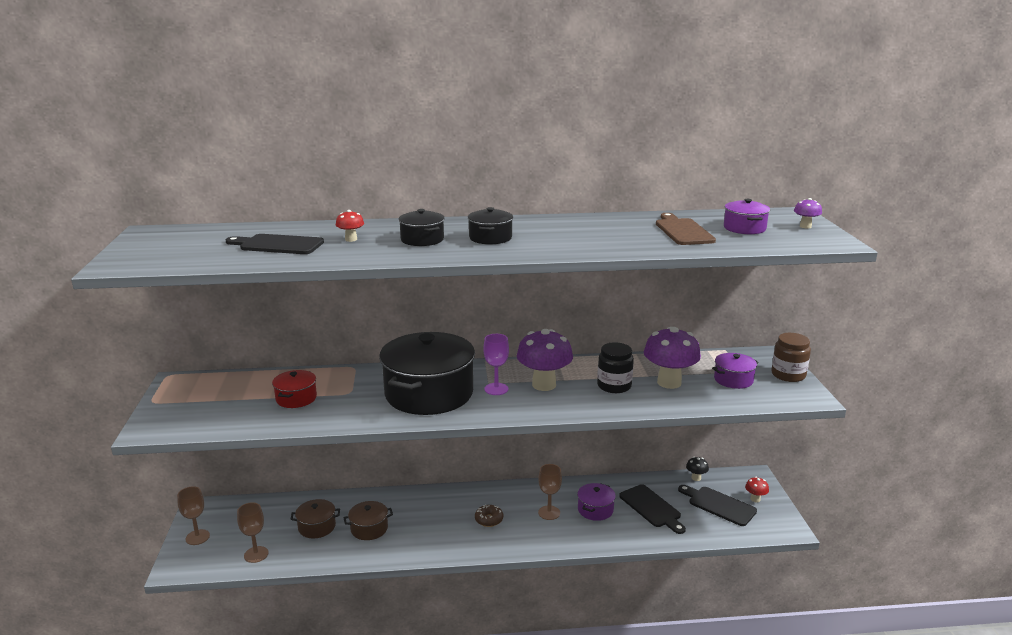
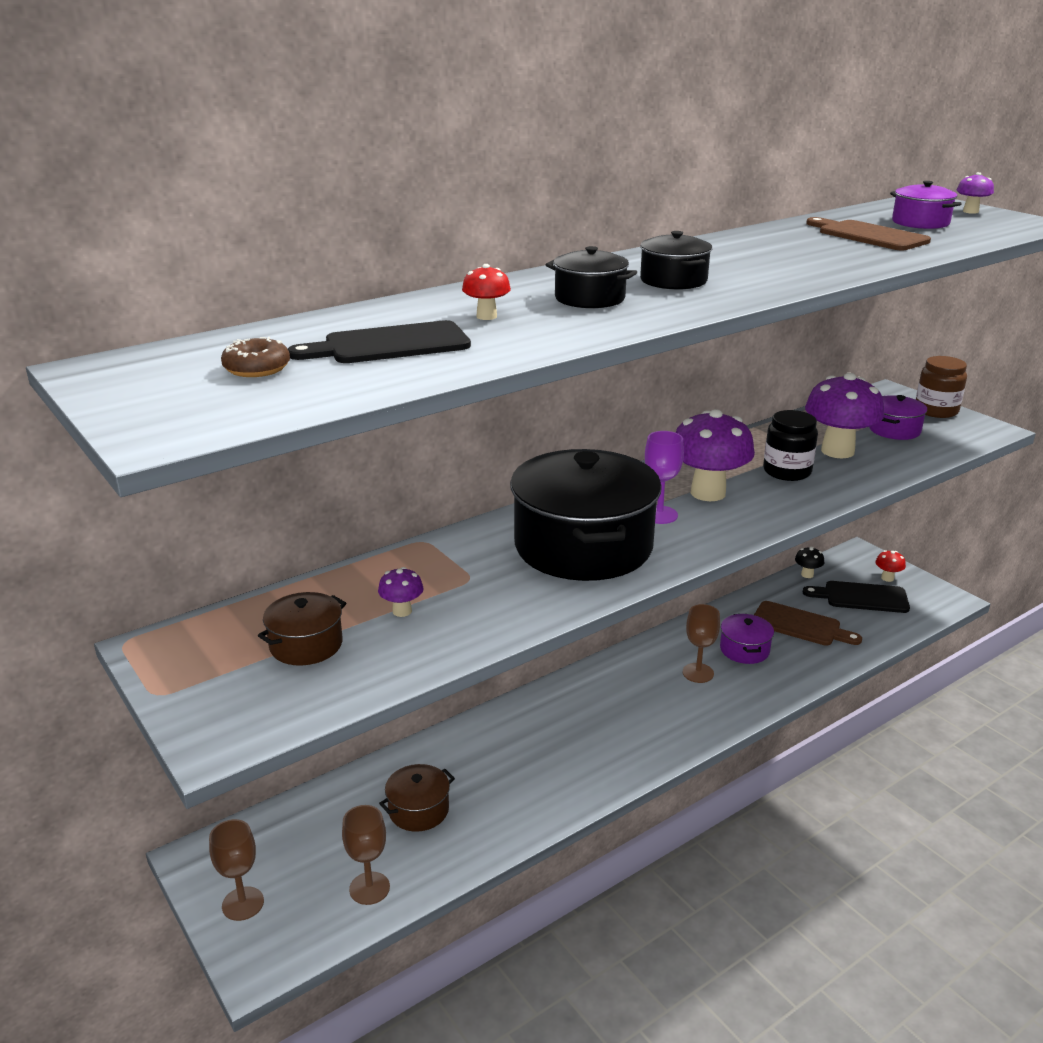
camera: 30 degrees left, 5 degrees up
(296, 398) = (402, 611): red pot -> purple mushroom
(369, 528) = (496, 782): brown pot -> brown pot (306, 645)
(489, 519) = (637, 709): brown donut -> brown donut (257, 369)
(651, 508) = (800, 625): black cutting board -> brown cutting board

